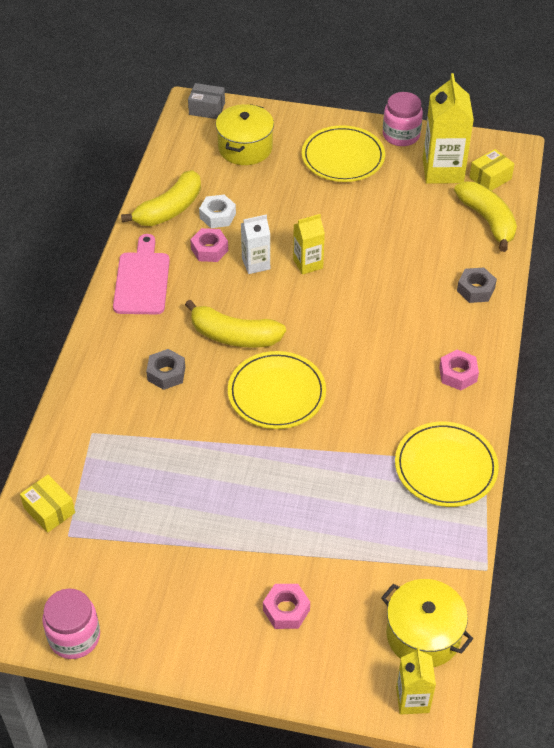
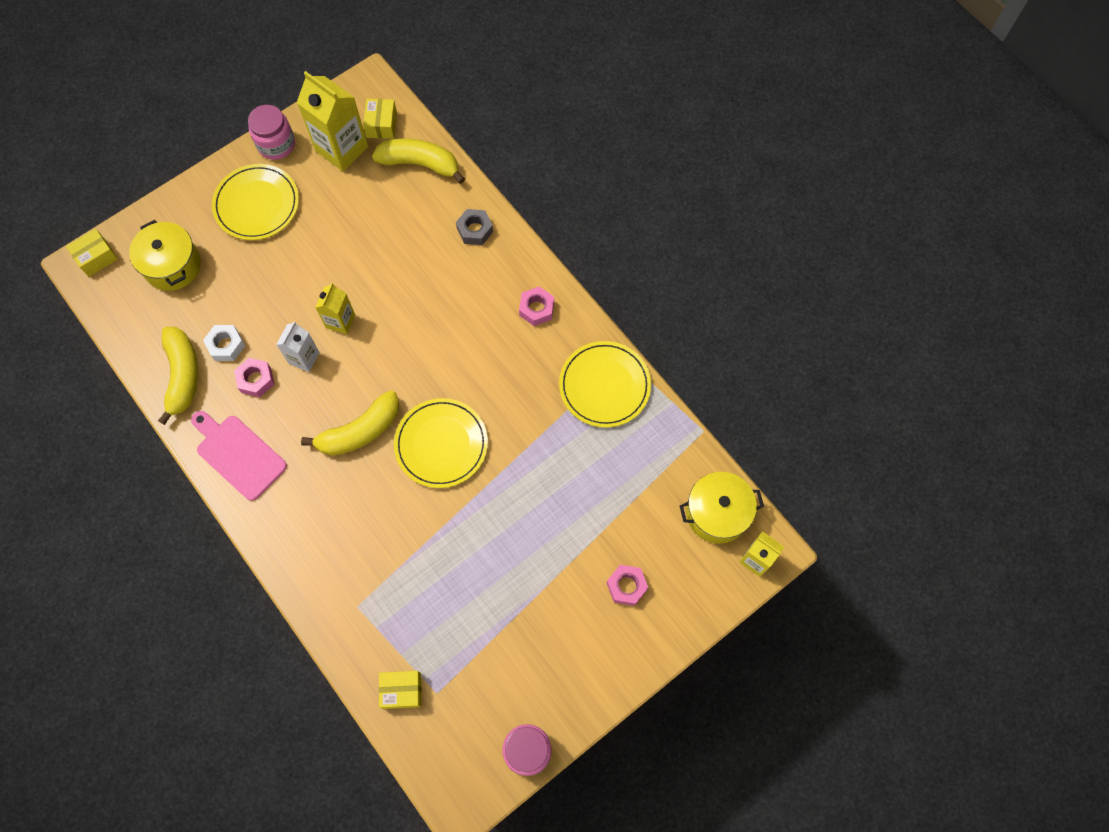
camera: 50 degrees left, 20 degrees up
(166, 373) = (350, 508): grey nut -> none
(207, 109) = (96, 257): grey box -> yellow box

